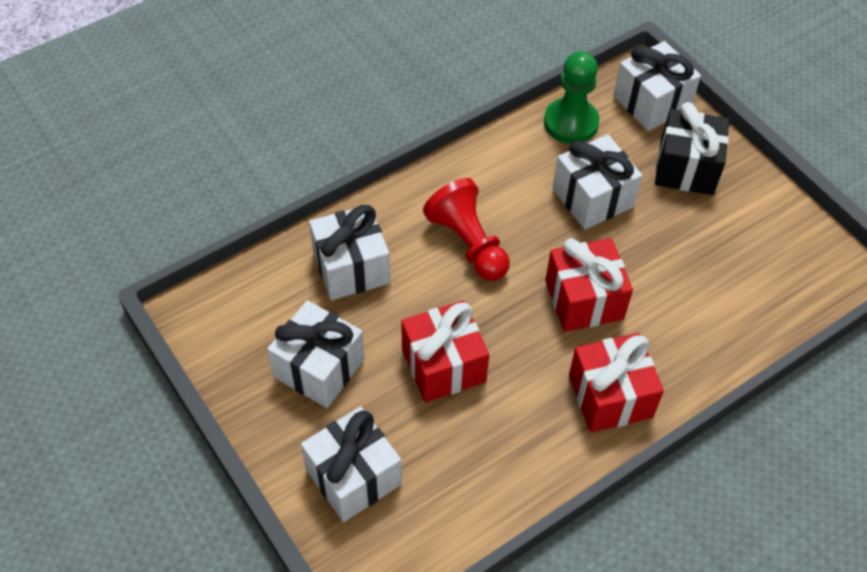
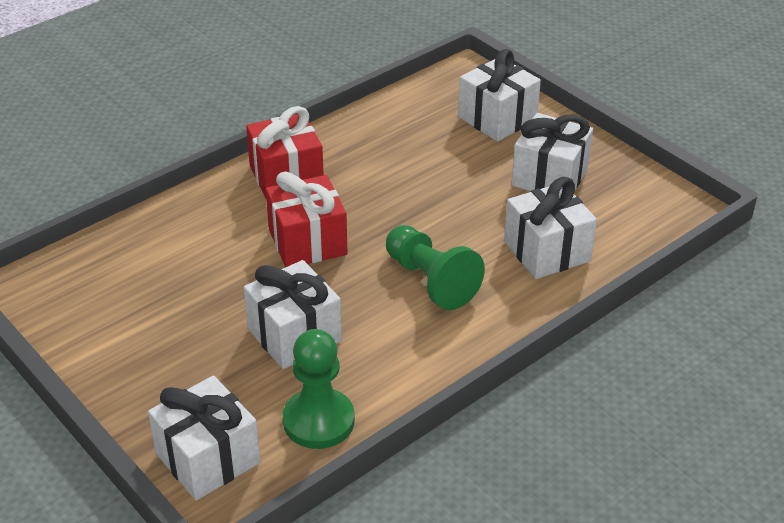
camera: 175 degrees right, 15 degrees down
(443, 365) = (438, 186): red gift -> none
(468, 243) = (430, 281): red pawn -> green pawn
(686, 168) = (177, 376): black gift -> none

